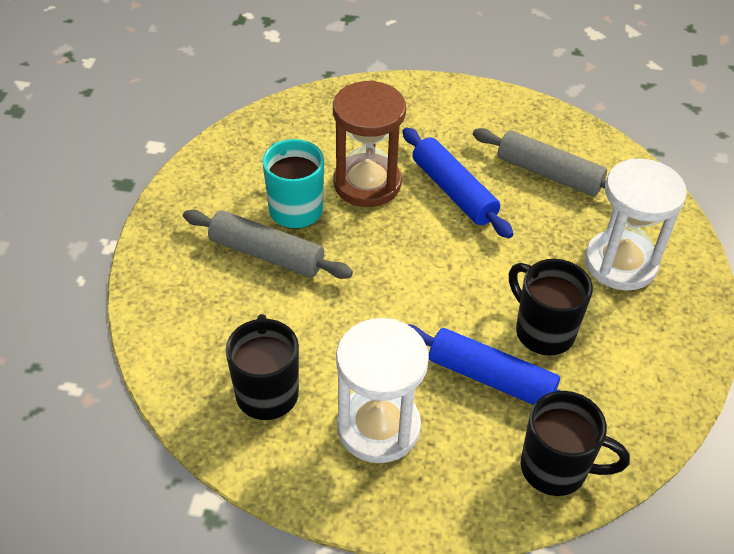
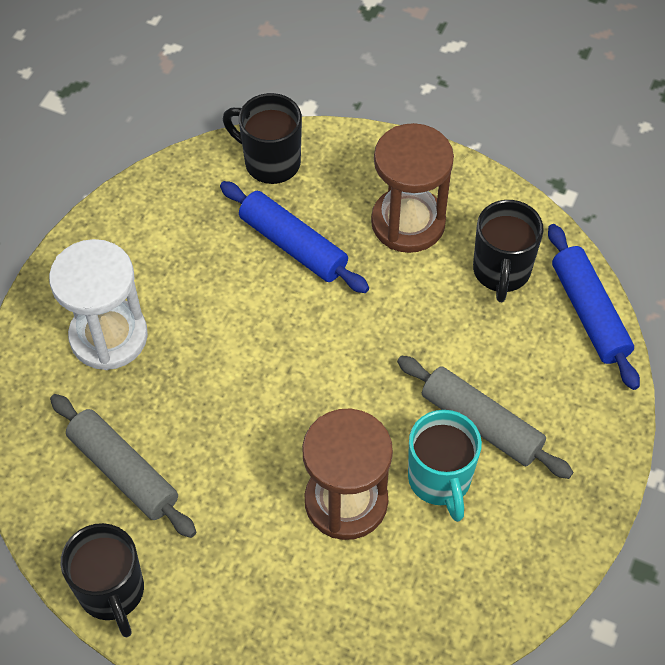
camera: 165 degrees left, 10 degrees up
(378, 427) = (408, 222): white hourglass -> brown hourglass
(453, 191) = (247, 468): blue rolling pin -> blue rolling pin (589, 313)
(542, 331) = (225, 279): black mug -> black mug (112, 592)

